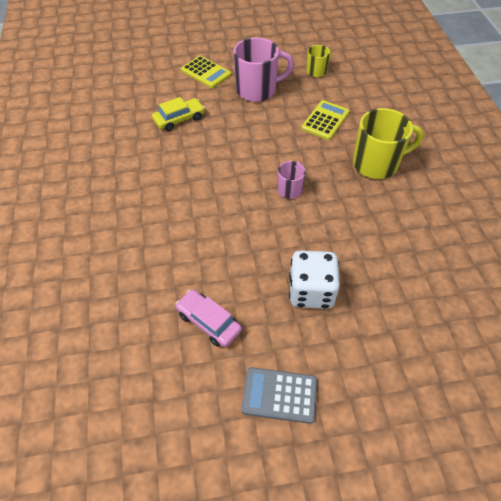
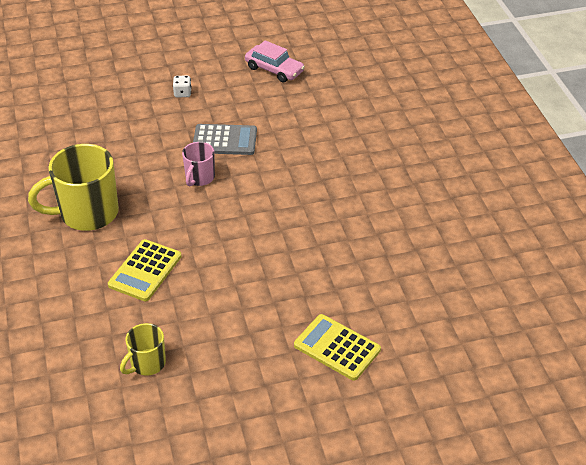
camera: 175 degrees right, 10 degrees down
(179, 119) = (356, 259): yellow car -> none
(257, 90) = (247, 317): pink mug -> none
(279, 395) = (212, 36): grey calculator -> grey calculator (224, 140)
(311, 291) = (182, 93): white dice -> white dice, size x0.41

